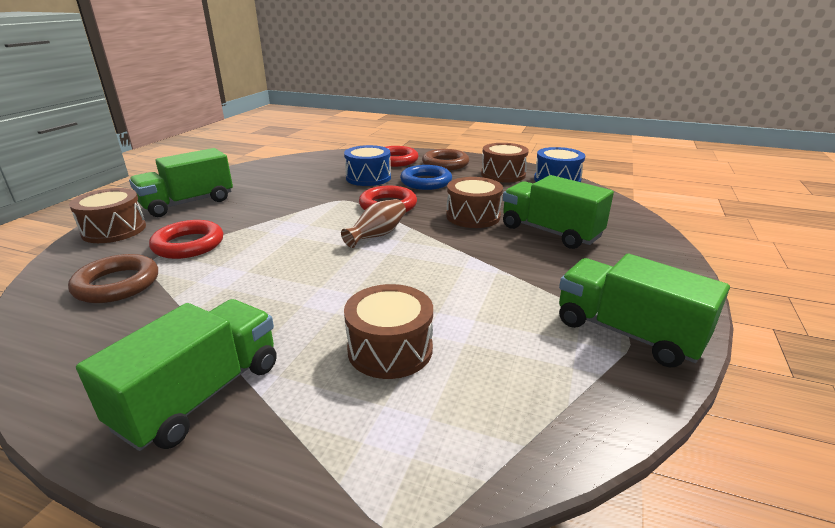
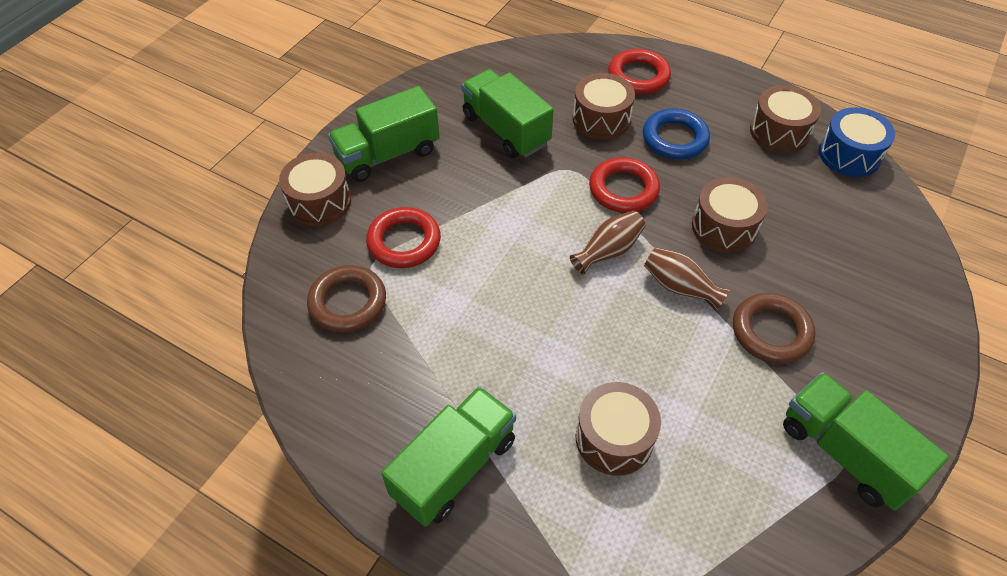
camera: 10 degrees right, 25 degrees up
(368, 178) = (601, 119): blue drum -> brown drum
(442, 248) = (680, 287): none -> brown vase
(445, 164) = (705, 94): brown ring -> brown ring (771, 332)
(550, 232) = (810, 272): green truck -> green truck (505, 130)

